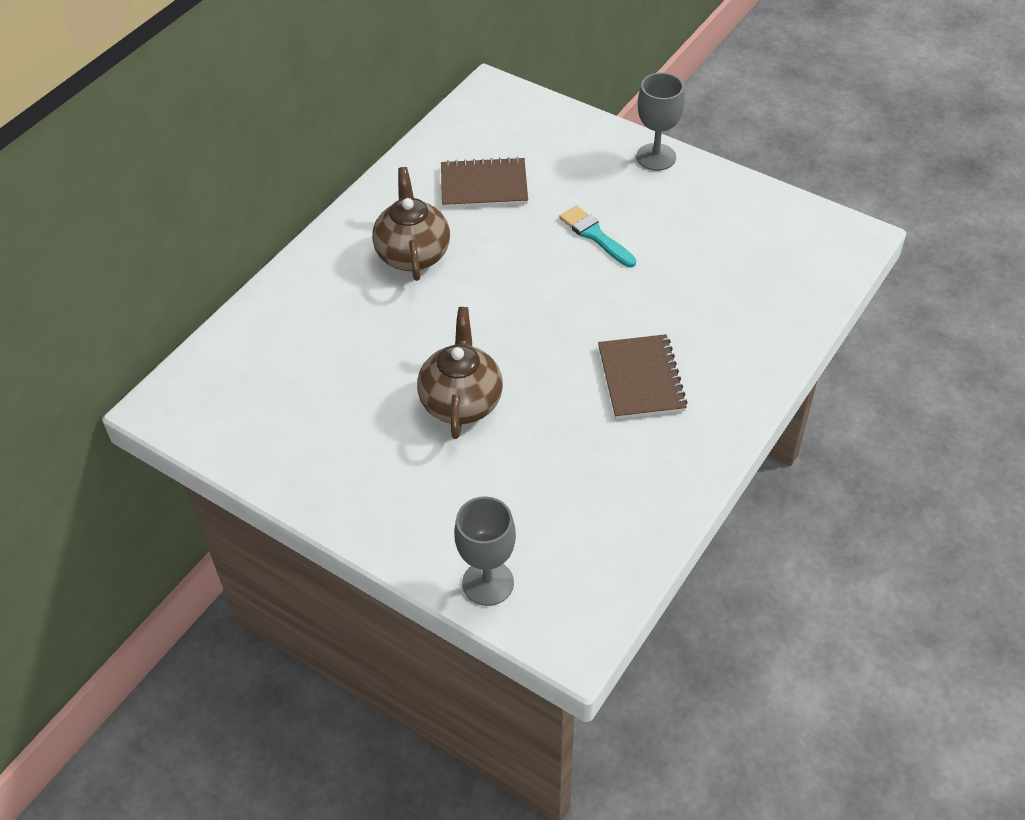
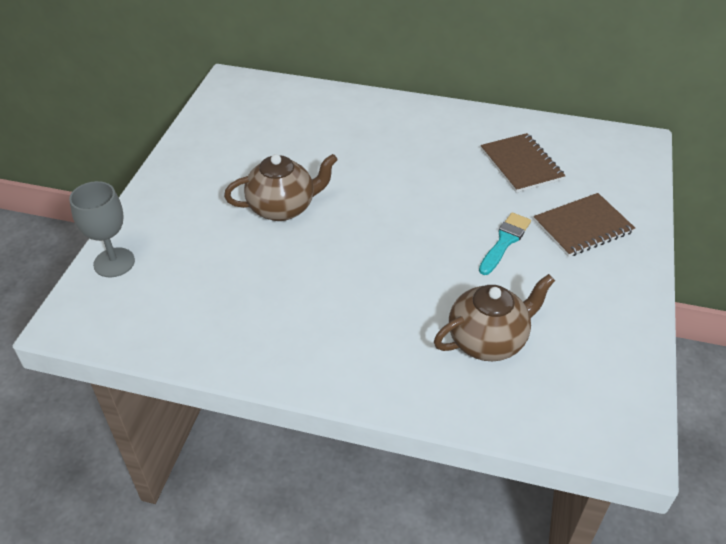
camera: 70 degrees right, 5 degrees down
(413, 254) = (422, 147): brown teapot -> brown teapot (488, 340)
(641, 379) = (348, 306): brown notebook -> brown notebook (582, 226)
(656, 157) = (635, 260): grey goblet -> none

